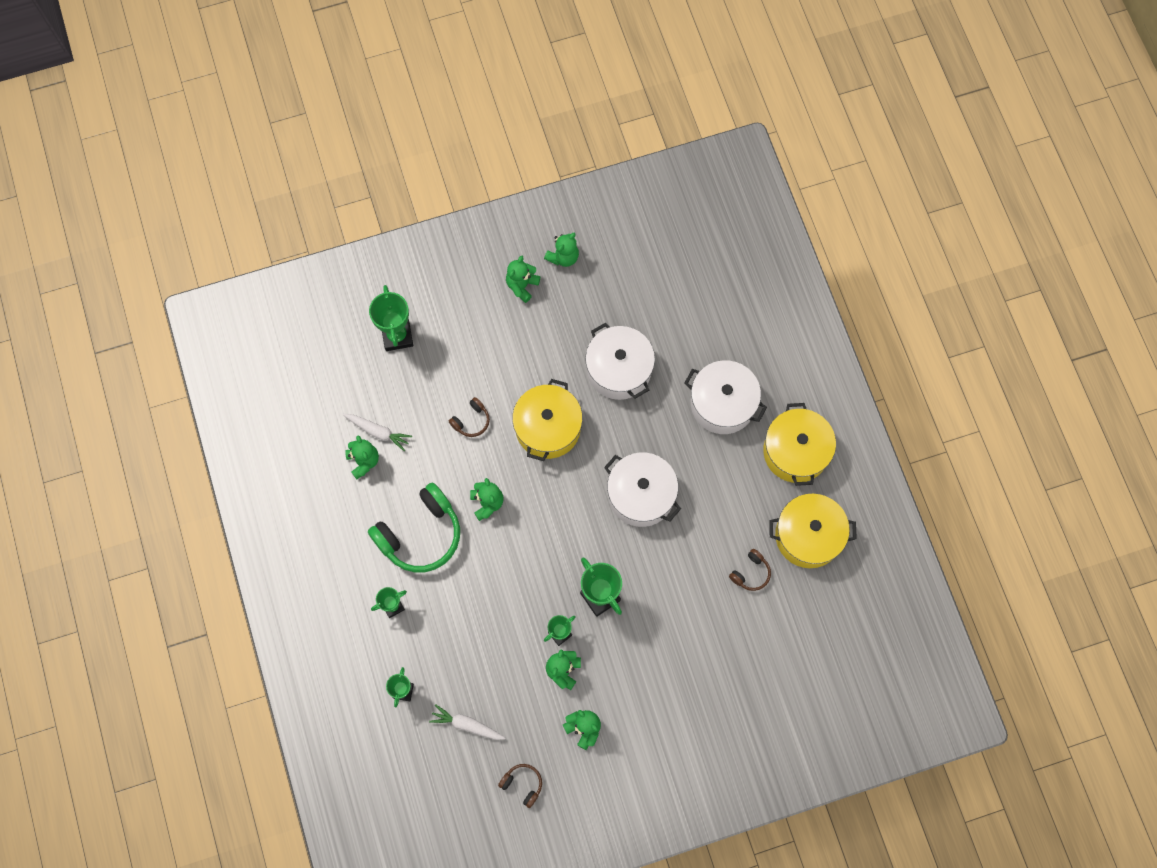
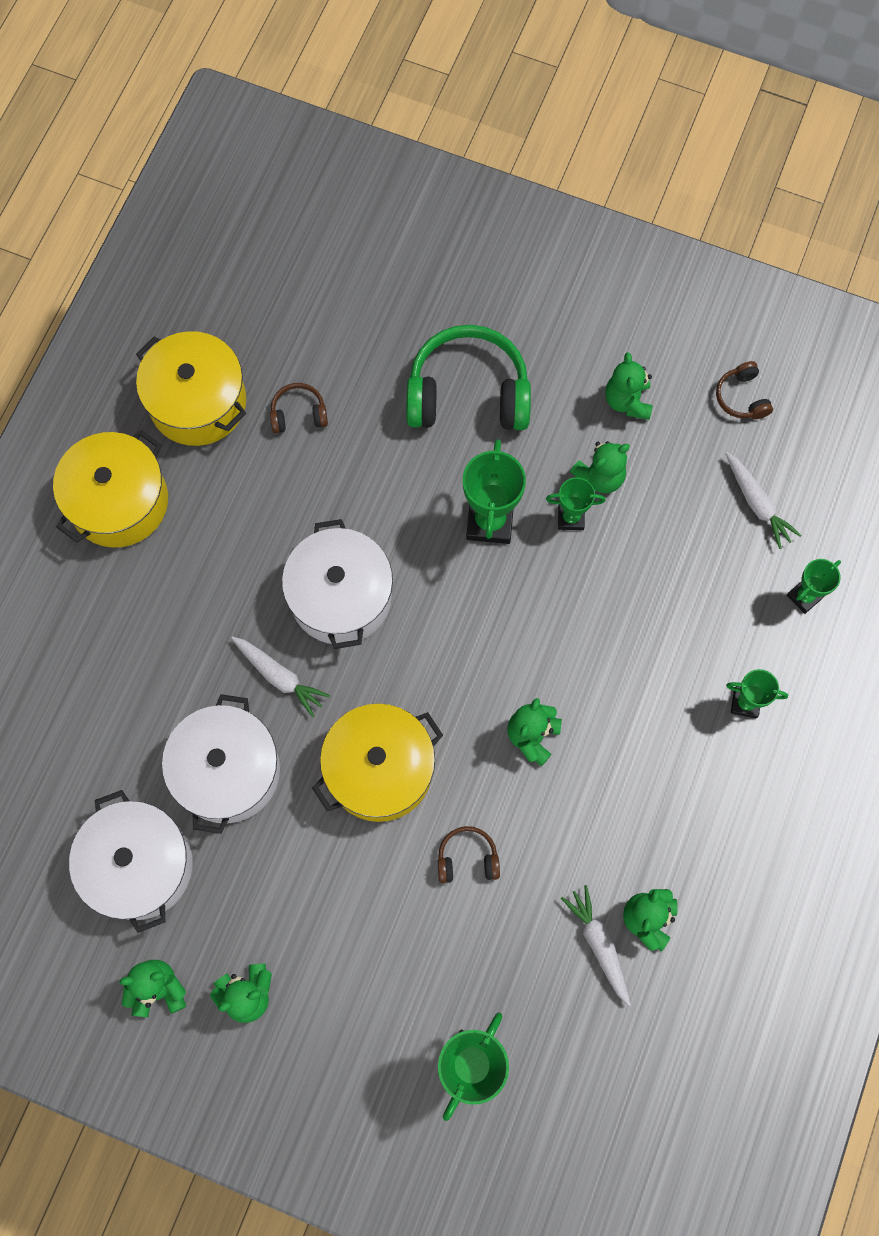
camera: 140 degrees left, 0 degrees up
(420, 534) = (645, 764): green headphones -> green headphones (468, 394)
(635, 432) = (279, 676): none -> white carrot
(722, 403) = (145, 625): white pot -> white pot (139, 865)

